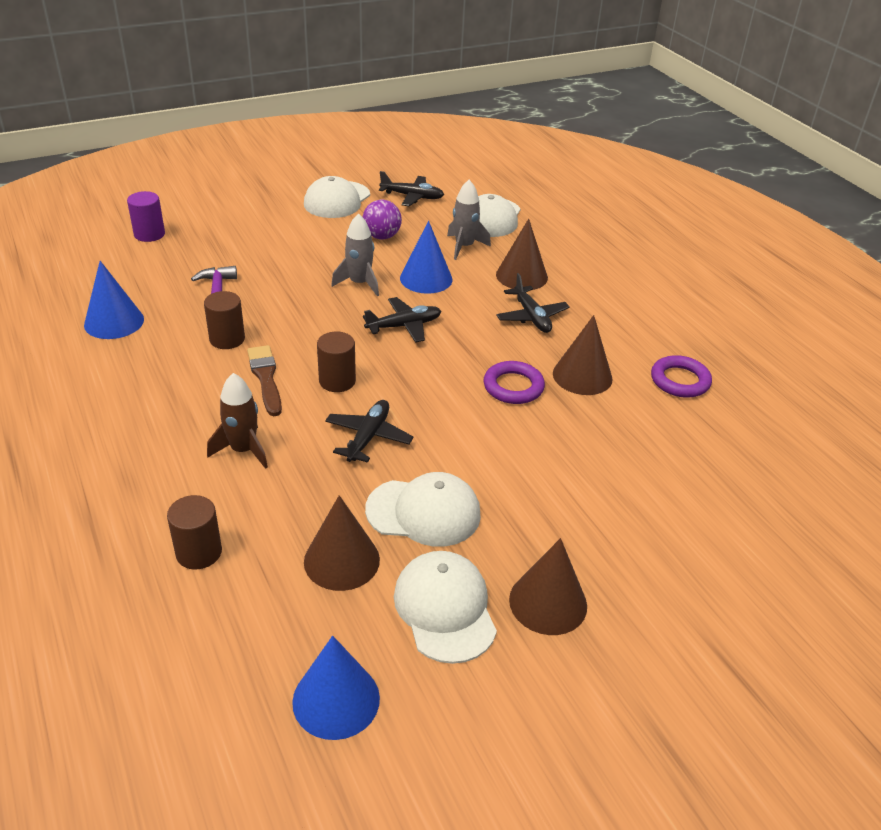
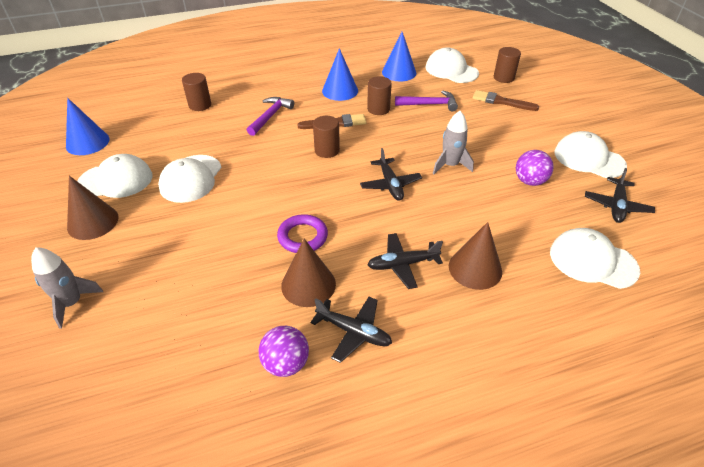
camera: 100 degrees right, 5 degrees up
(117, 274) = (451, 70): none -> white cap
(149, 234) = (503, 78): purple cylinder -> brown cylinder
(214, 241) = (501, 101): none -> brown brush
(243, 450) = (270, 116): brown rocket -> purple hammer
(341, 560) = (170, 147): brown cone -> none
(368, 437) = (267, 161): black plane -> black plane (354, 332)
(426, 278) = (462, 202): blue cone -> blue cone (340, 91)
(464, 247) = (524, 233): grey rocket -> grey rocket (72, 303)
(680, 381) = (286, 363): purple ring -> purple ball

